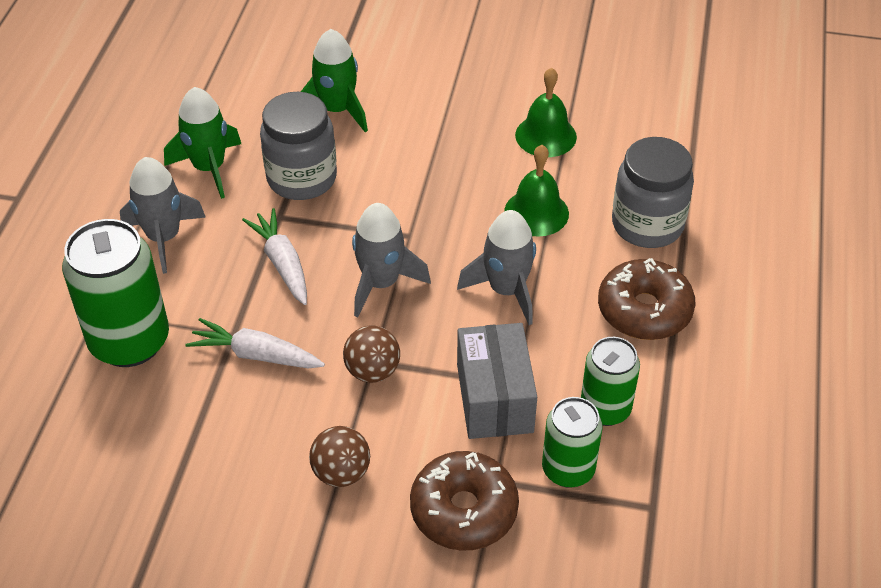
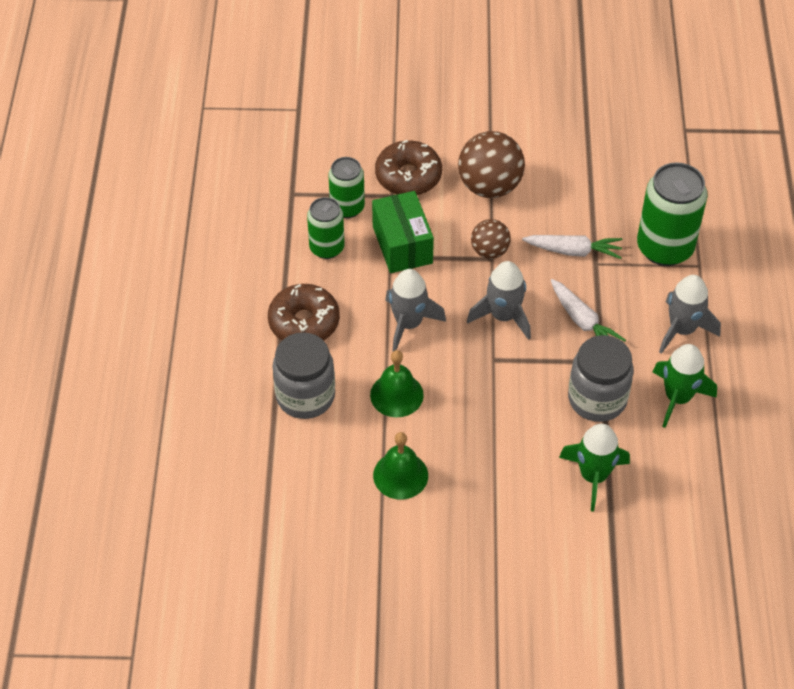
camera: 170 degrees right, 5 degrees up
(341, 473) = (489, 186): brown ball -> brown ball, size x1.72
(495, 398) = (402, 245): grey box -> green box

